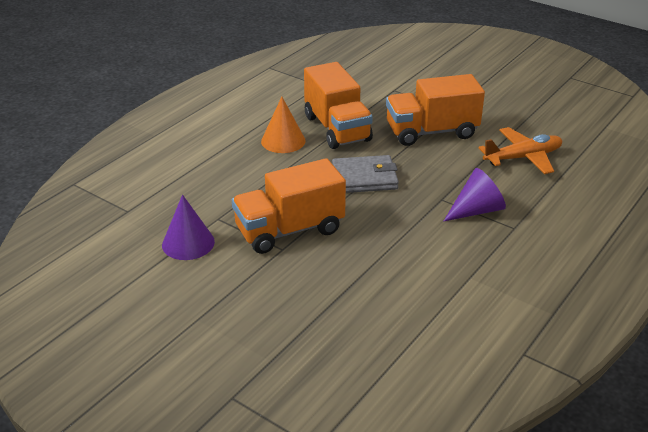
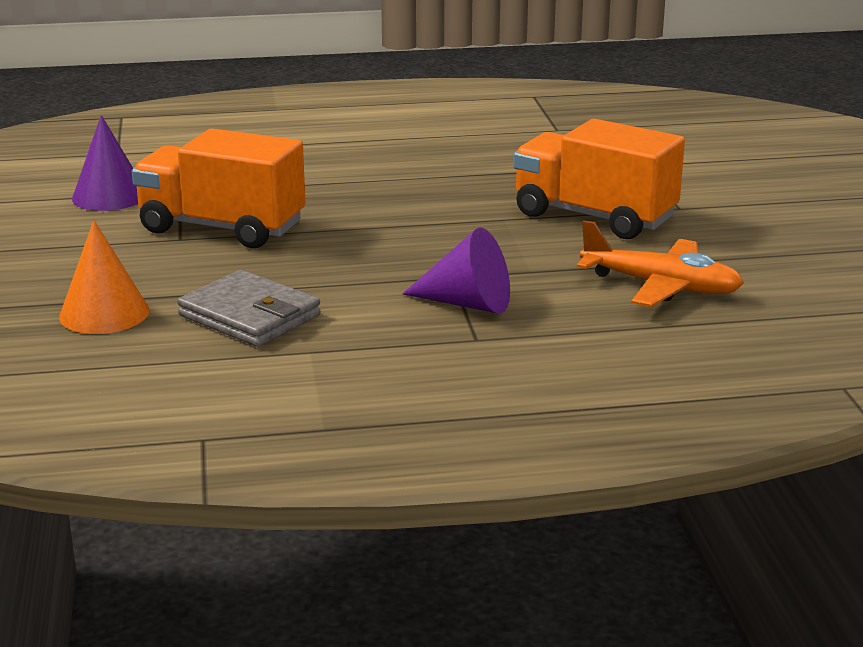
camera: 45 degrees right, 10 degrees down
(283, 141) = (393, 159): orange cone -> orange cone (104, 313)
(337, 128) = (481, 171): orange truck -> none
(364, 178) = (406, 222): grey wallet -> grey wallet (250, 315)

